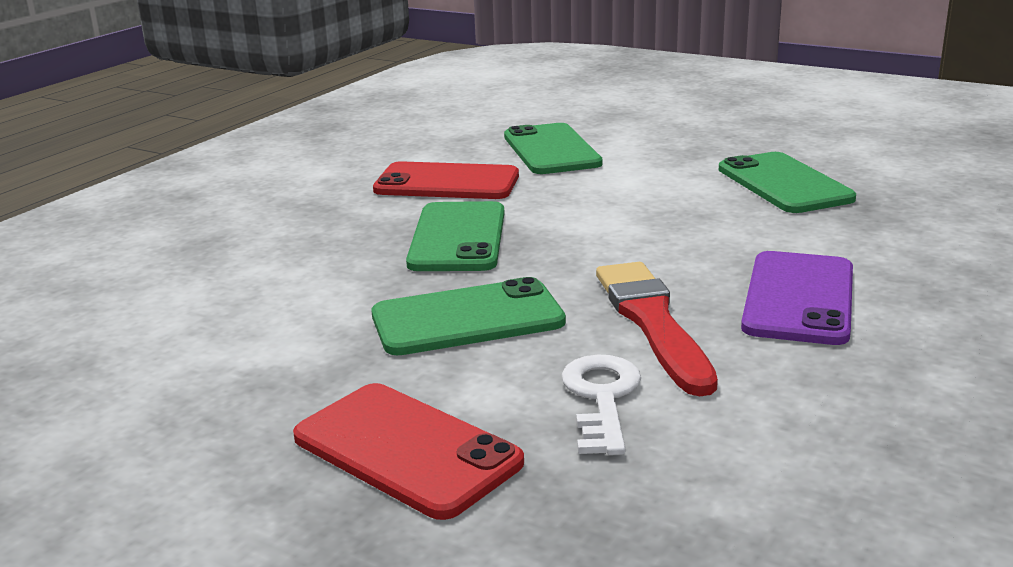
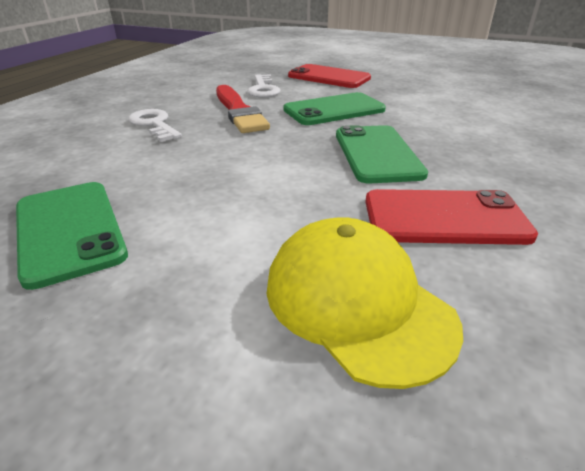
camera: 170 degrees right, 10 degrees up
(551, 150) = (357, 302): green phone -> yellow cap
(799, 298) = (154, 124): purple phone -> white key

